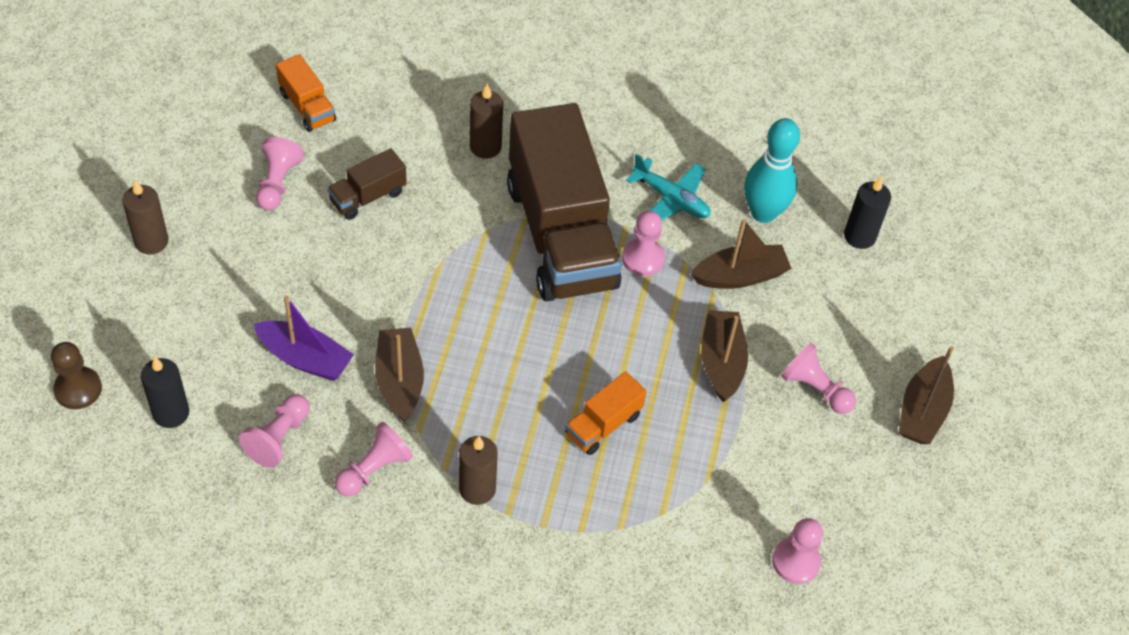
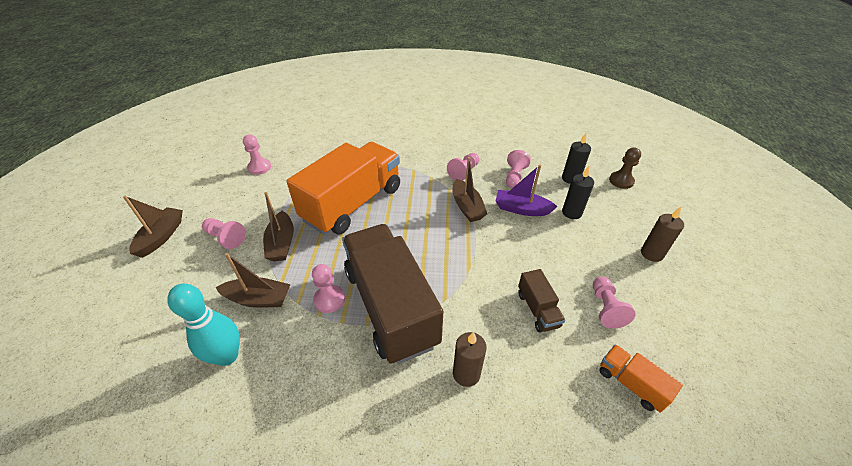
camera: 175 degrees right, 10 degrees down
(368, 197) = (537, 309): brown truck -> brown truck turned 120 degrees clockwise
(477, 489) = (413, 172): brown candle -> none
(603, 425) = (353, 204): orange truck -> orange truck, size x2.39
(671, 199) = (304, 353): turquoise plane -> none
(740, 276) = (258, 299): brown boat -> brown boat turned 150 degrees counterclockwise
(859, 236) = (150, 349): black candle -> black candle (571, 213)

